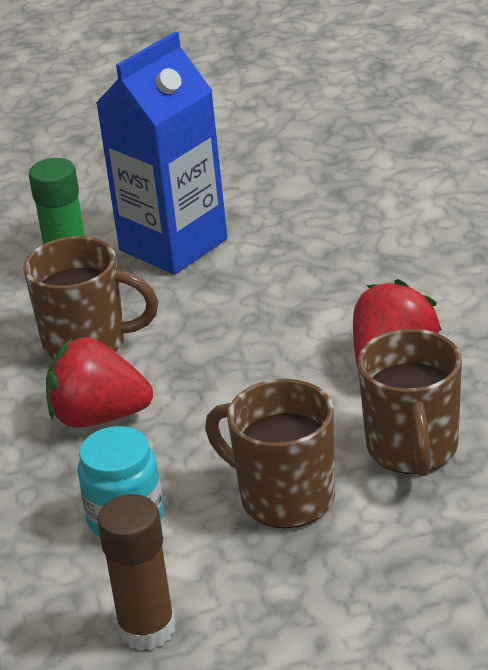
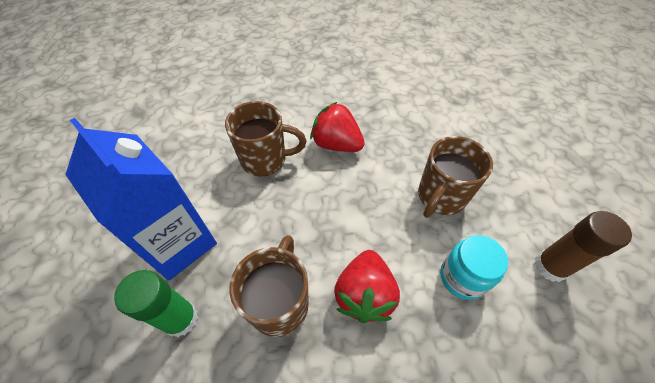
camera: 90 degrees left, 20 degrees up
(412, 449) = (404, 144): brown mug -> brown mug (265, 159)

